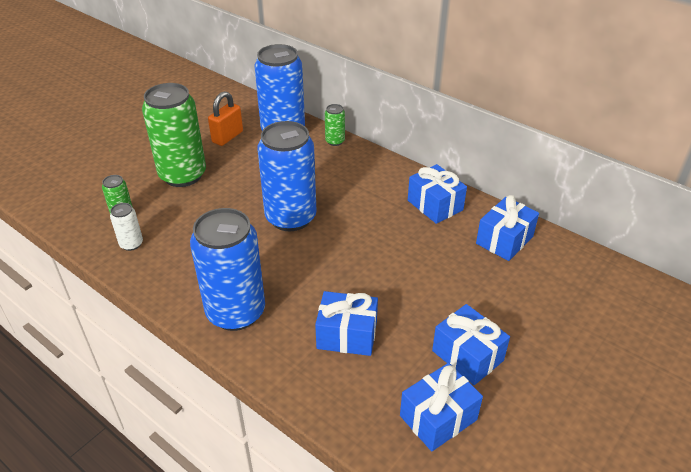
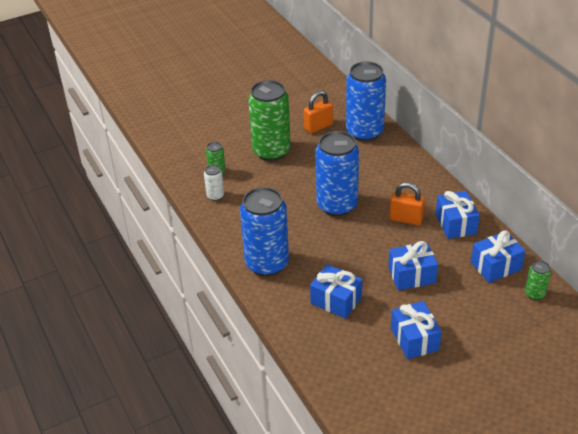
camera: 25 degrees right, 0 degrees up
(335, 141) = (403, 150): green can -> green can (534, 294)
(378, 213) = (406, 219): none -> orange padlock
(438, 418) = (370, 371): blue gift -> blue gift (411, 275)

